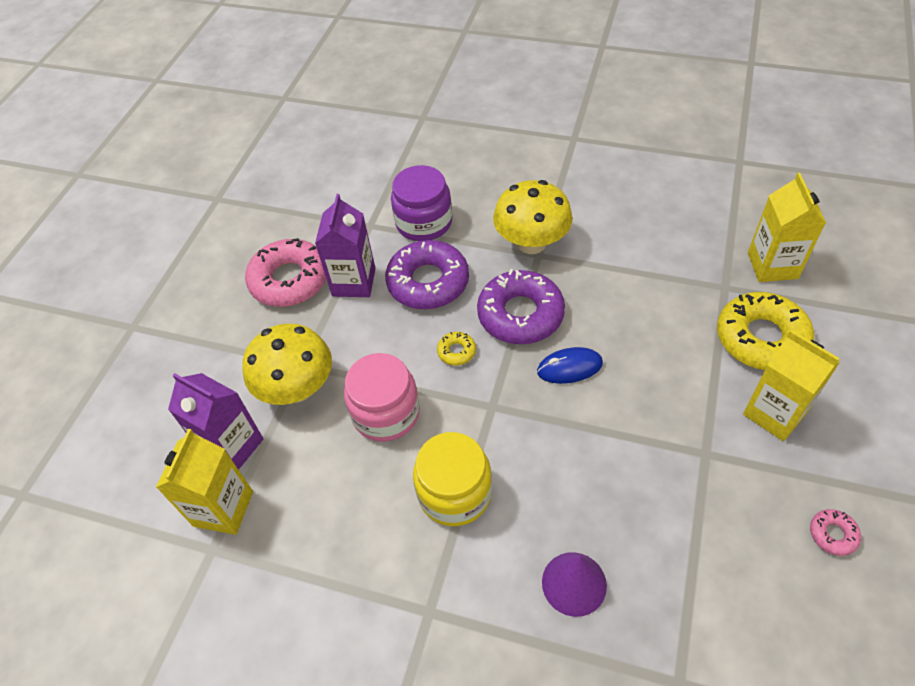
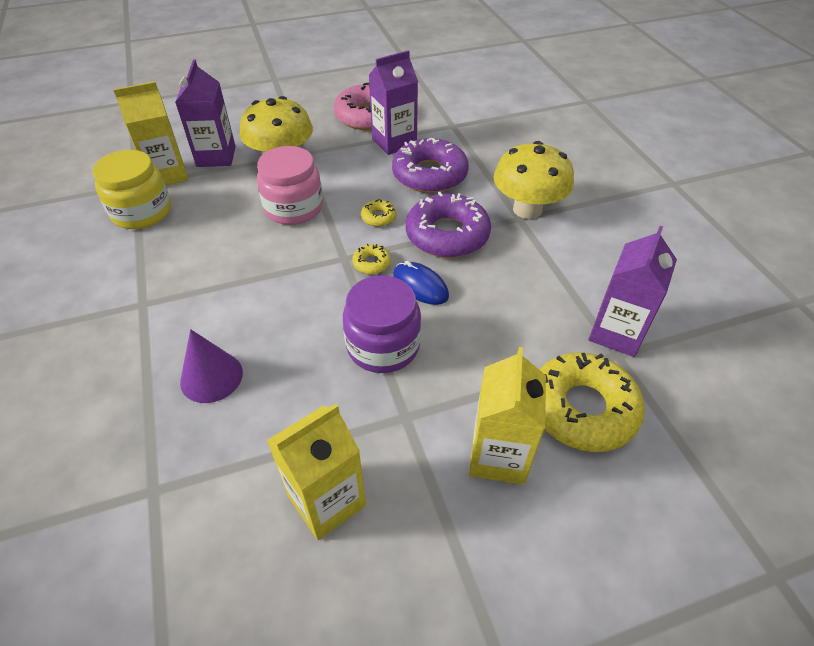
camera: 50 degrees right, 5 degrees down
(424, 222) = (484, 147): purple jar -> purple jar (383, 346)
(455, 493) = (250, 272): yellow jar -> yellow jar (142, 212)
(515, 388) = (371, 263): none -> yellow donut
(704, 274) = (616, 333): none -> purple carton
(772, 265) = (688, 382): yellow carton -> yellow carton (326, 501)
(833, 534) = (387, 565): pink donut -> none

